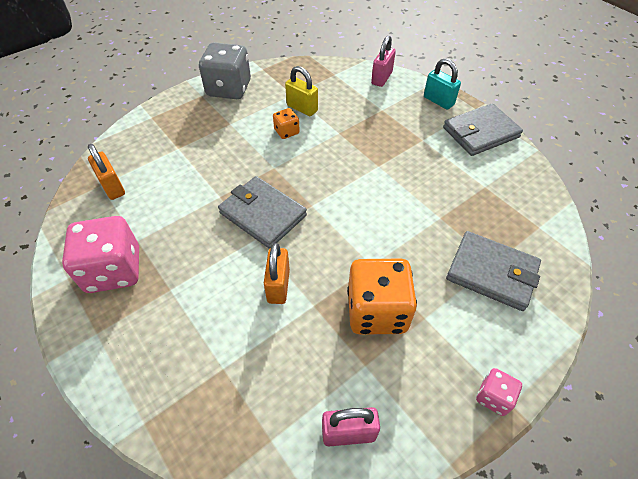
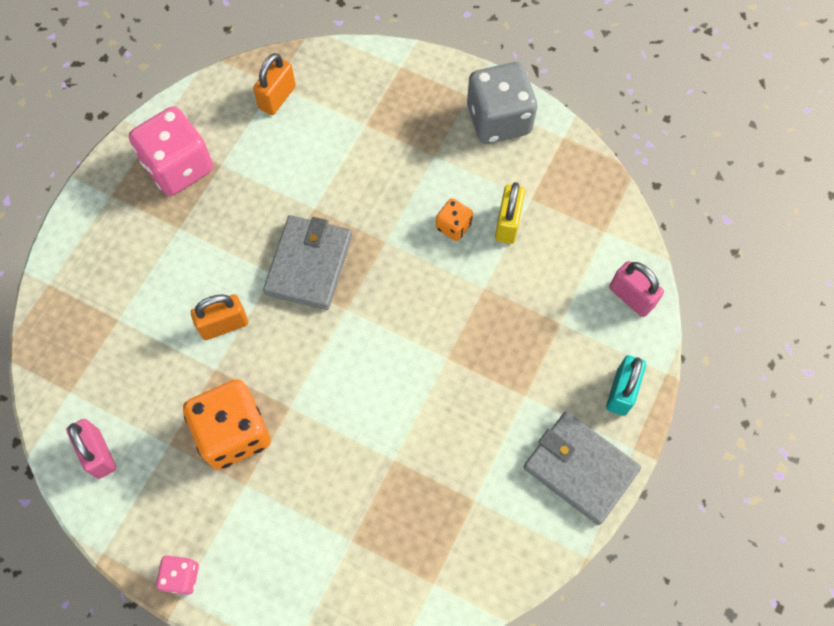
camera: 65 degrees right, 15 degrees up
(381, 78) = (631, 297): pink padlock -> pink padlock turned 45 degrees clockwise
(491, 272) = (335, 540): grey wallet -> none

